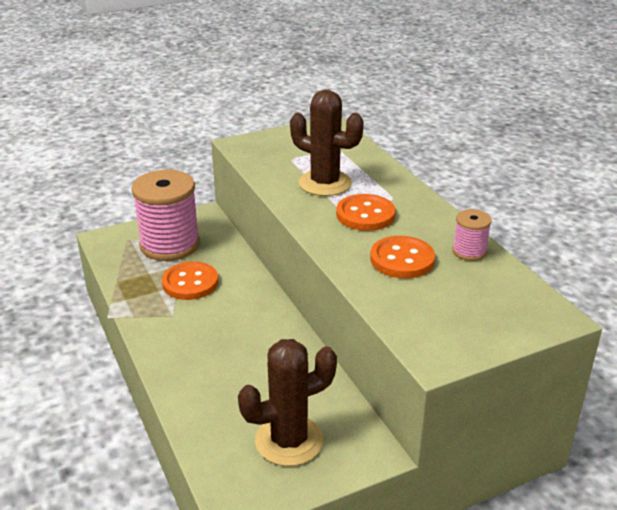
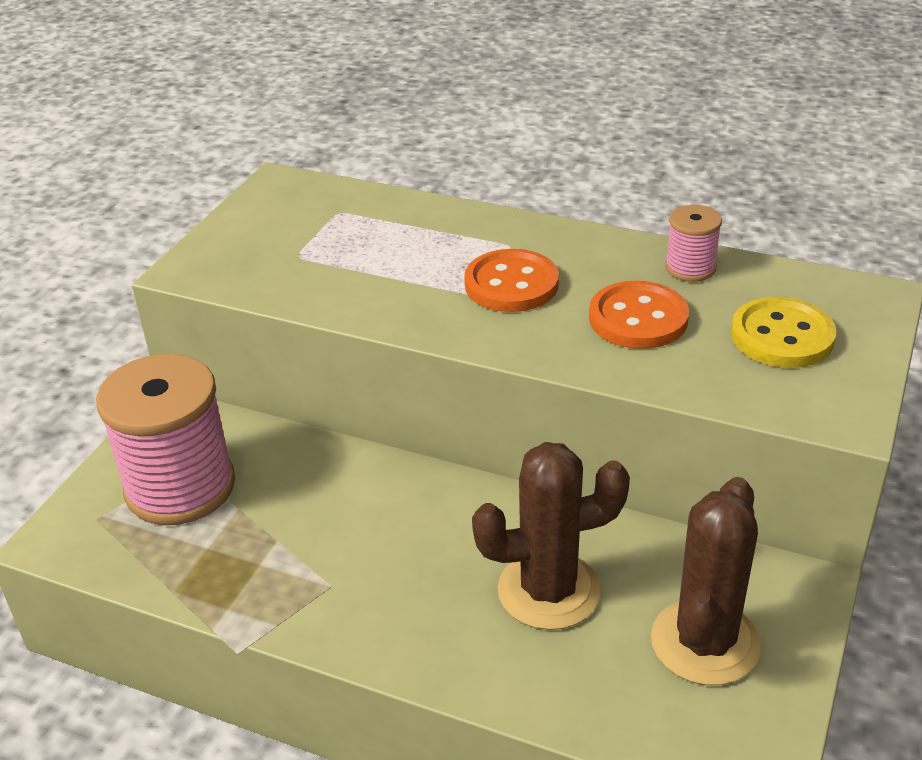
camera: 40 degrees left, 5 degrees up
(190, 283) = (291, 523): orange button -> none
(325, 183) = (397, 268): brown cactus -> brown cactus (549, 590)
(465, 306) = (782, 336): none -> yellow button

